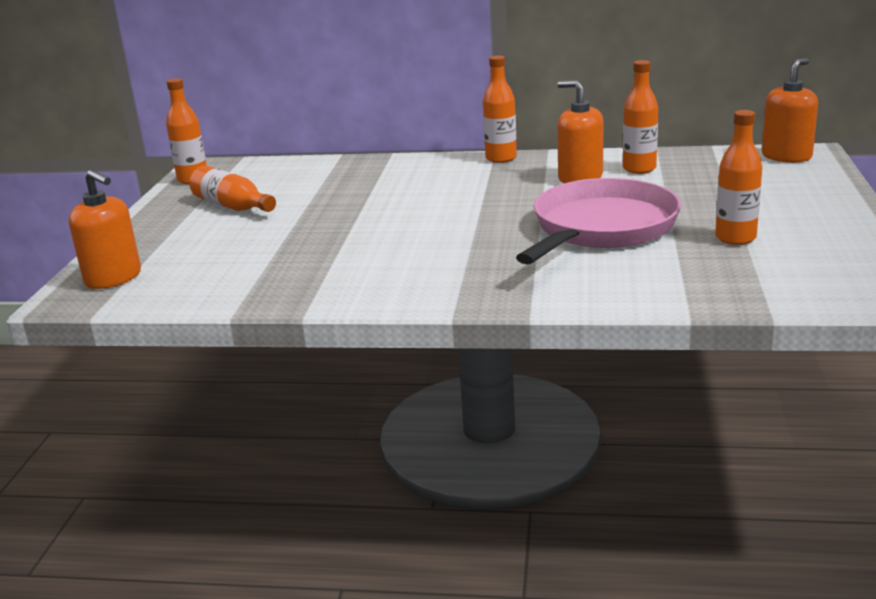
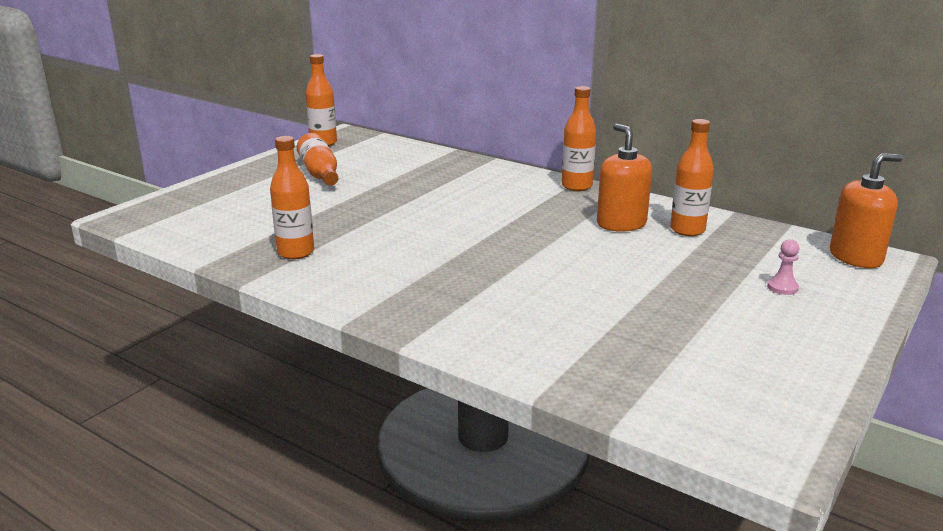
camera: 25 degrees right, 0 degrees up
(113, 278) = (169, 210): orange soap dispenser -> none
(601, 228) = (574, 280): pink pan -> none
(735, 238) = (687, 330): orange bottle -> orange bottle (296, 252)
(763, 190) = (782, 287): none -> pink pawn

